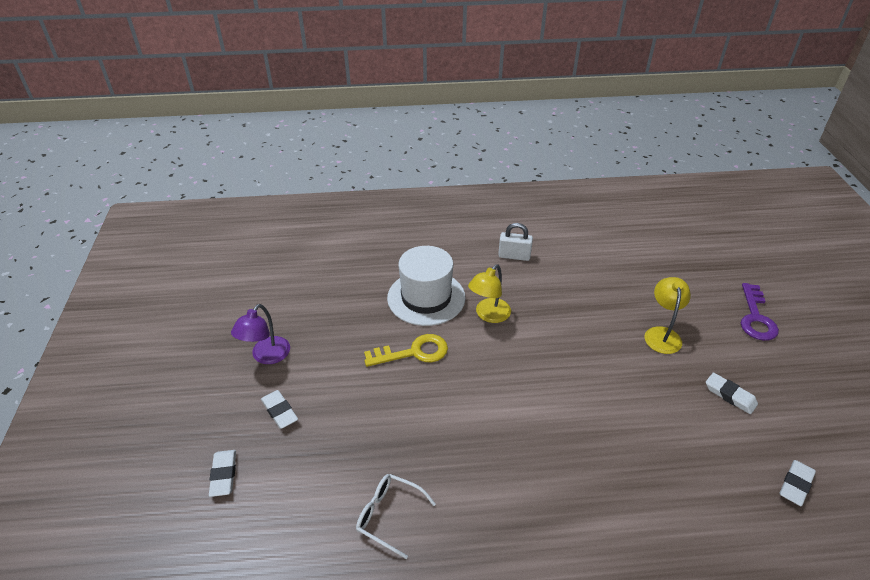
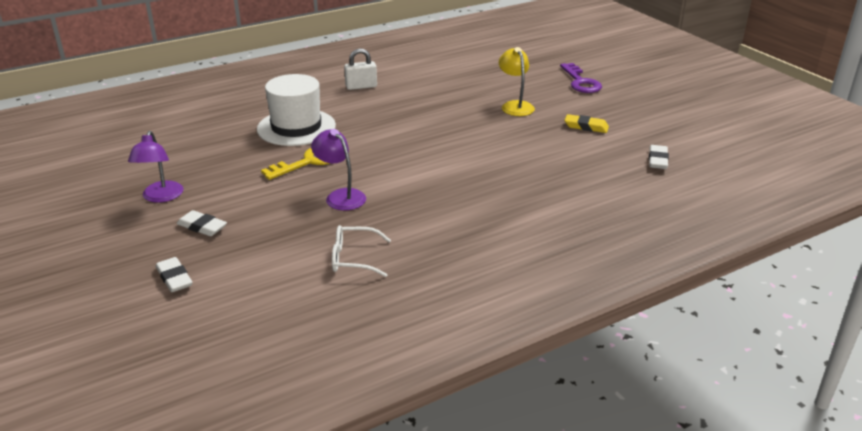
camera: 25 degrees left, 10 degrees down
(420, 414) = (340, 196): none -> purple lamp
(488, 315) = (362, 126): yellow lamp -> none
(730, 395) = (586, 127): white eraser -> yellow eraser

